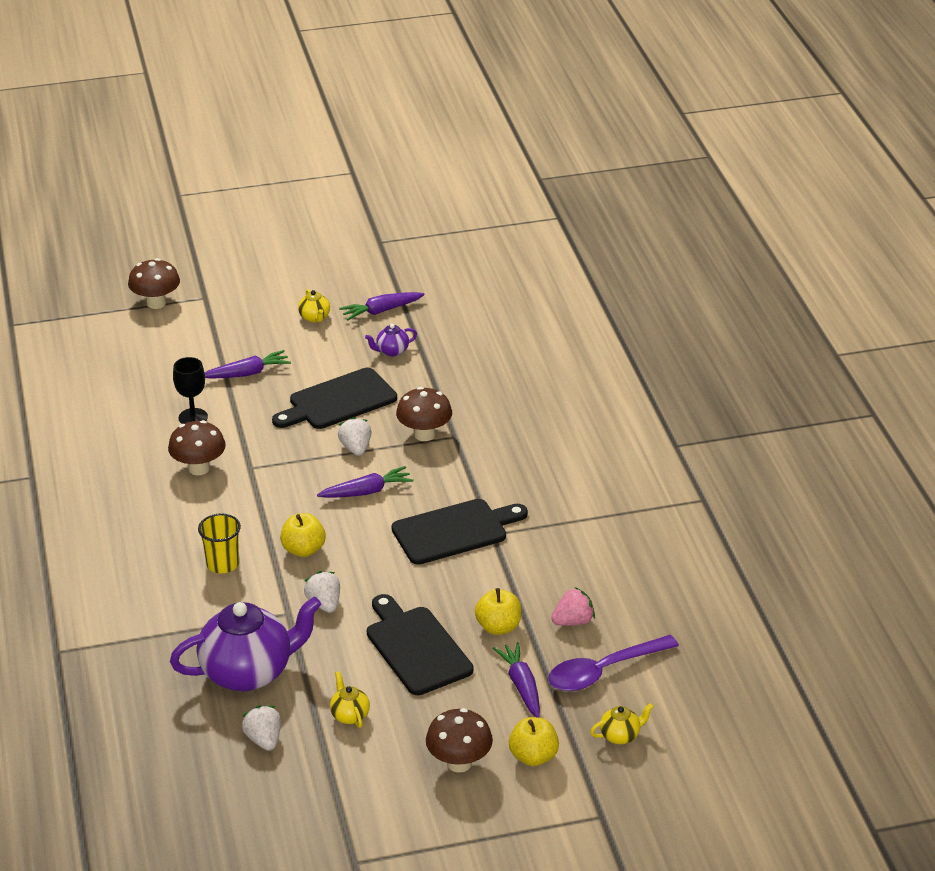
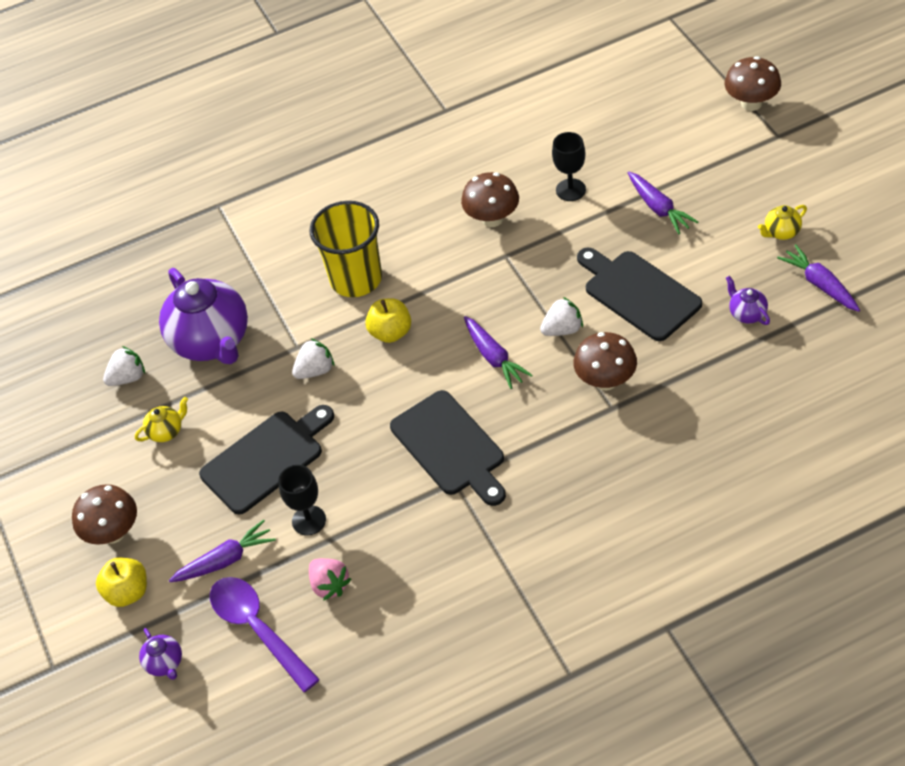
camera: 85 degrees right, 15 degrees up
(222, 564) = (356, 279): yellow cup -> yellow cup, size x1.66
(498, 627) = (309, 520): yellow apple -> black goblet
(620, 736) = (165, 663): yellow teapot -> purple teapot

